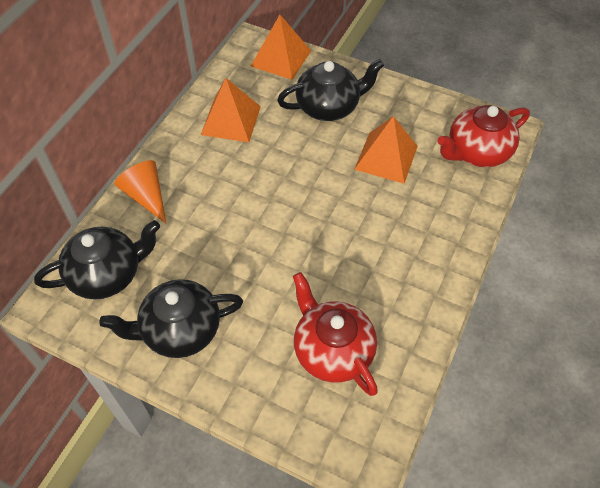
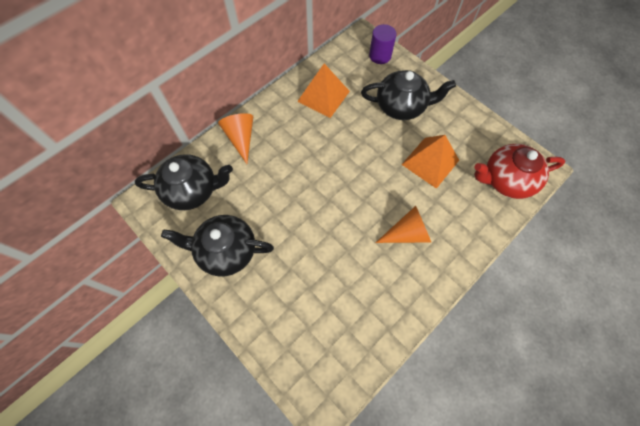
camera: 20 degrees right, 10 degrees up
(281, 58) = (380, 56): orange pyramid -> purple cylinder
(332, 350) = (329, 306): red teapot -> none
(391, 241) = (407, 233): none -> orange cone

